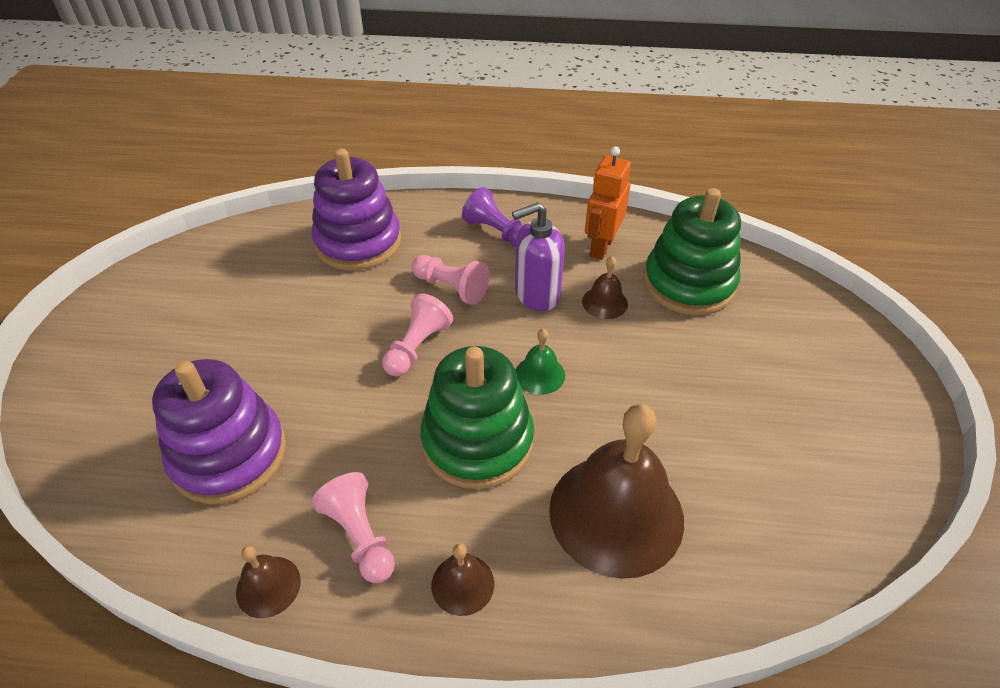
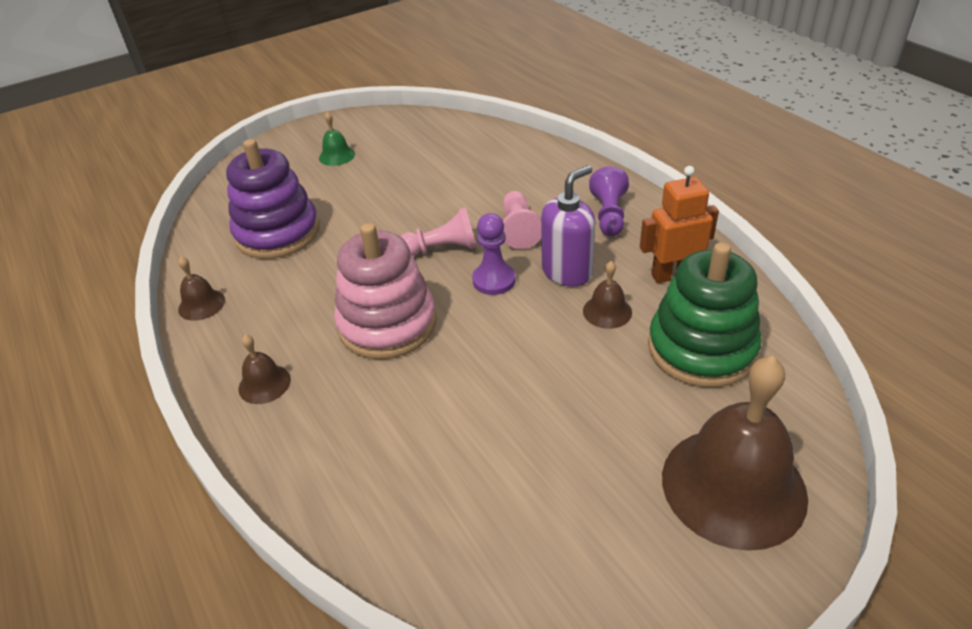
camera: 55 degrees right, 5 degrees down
(358, 242) = (508, 167): purple stacking toy -> none
(360, 536) = (264, 318): pink pawn -> none
(477, 441) = (387, 324): green stacking toy -> pink stacking toy
(498, 340) = (494, 280): none -> purple pawn
(537, 294) = (567, 272): purple soap dispenser -> purple soap dispenser turned 105 degrees clockwise
(540, 374) = (484, 319): green bell -> green bell (337, 156)
(616, 513) = (390, 431): brown bell -> brown bell (733, 486)

